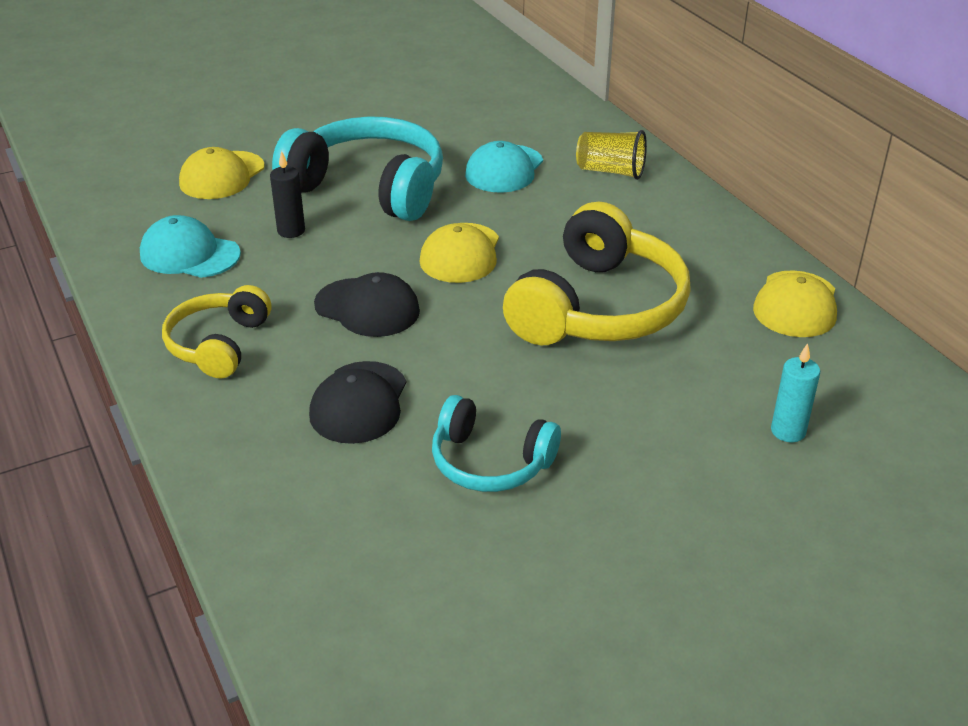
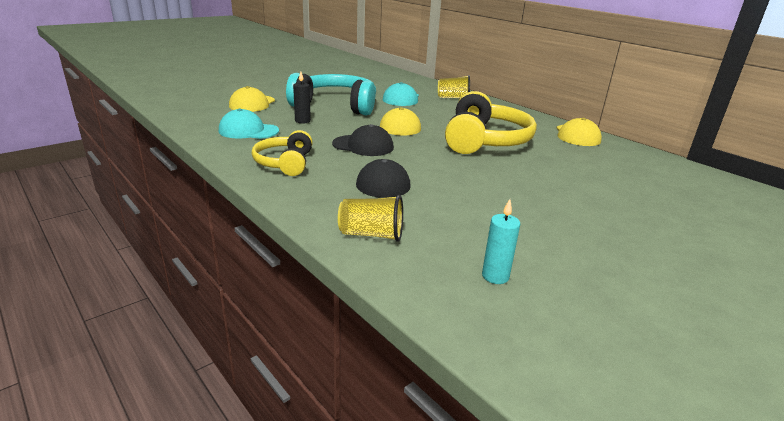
camera: 15 degrees left, 10 degrees down
(285, 523) = (371, 234): none -> yellow cup
(490, 462) = (474, 199): turquoise headphones -> none
(788, 431) = (615, 178): turquoise candle -> turquoise candle (495, 276)

